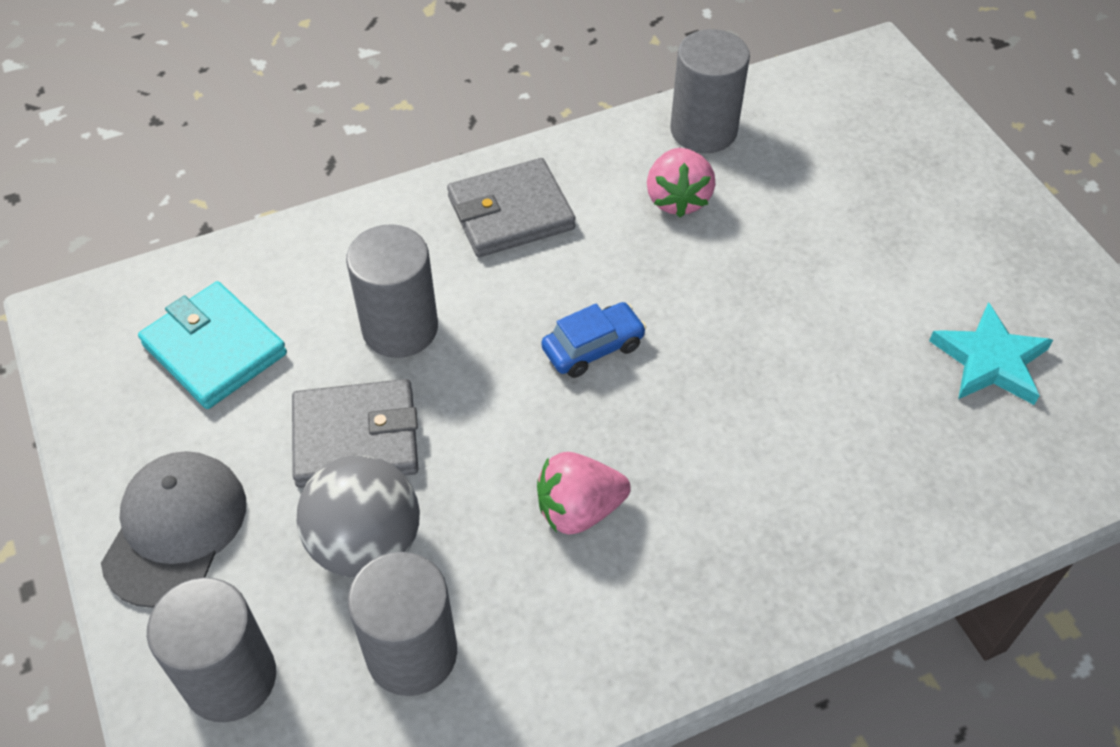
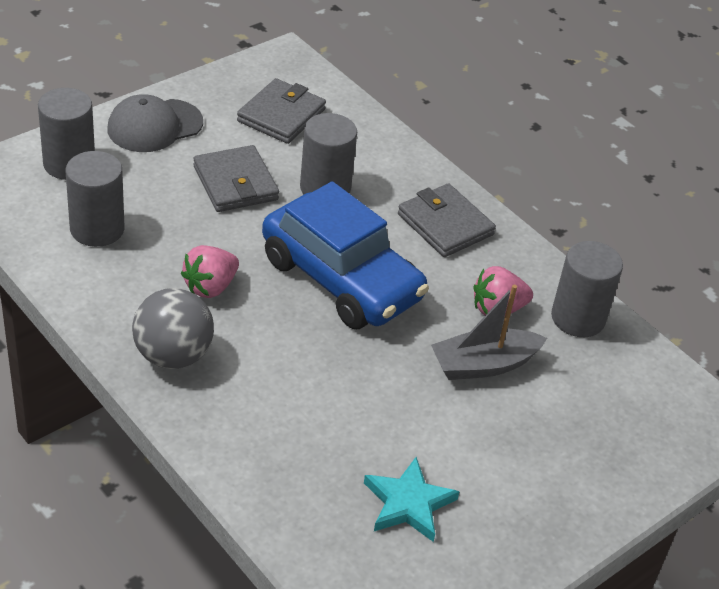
camera: 70 degrees right, 10 degrees down
(175, 529) = (154, 126): grey cap -> grey cap turned 150 degrees clockwise
(214, 349) = (281, 115): turquoise wallet -> grey wallet
(366, 544) = (163, 199): grey ball -> grey ball (173, 355)
(579, 510) = (210, 287): pink strawberry -> pink strawberry turned 105 degrees counterclockwise
(593, 347) = (341, 279): blue car -> blue car, size x2.44
(770, 235) = (483, 365): none -> grey boat

